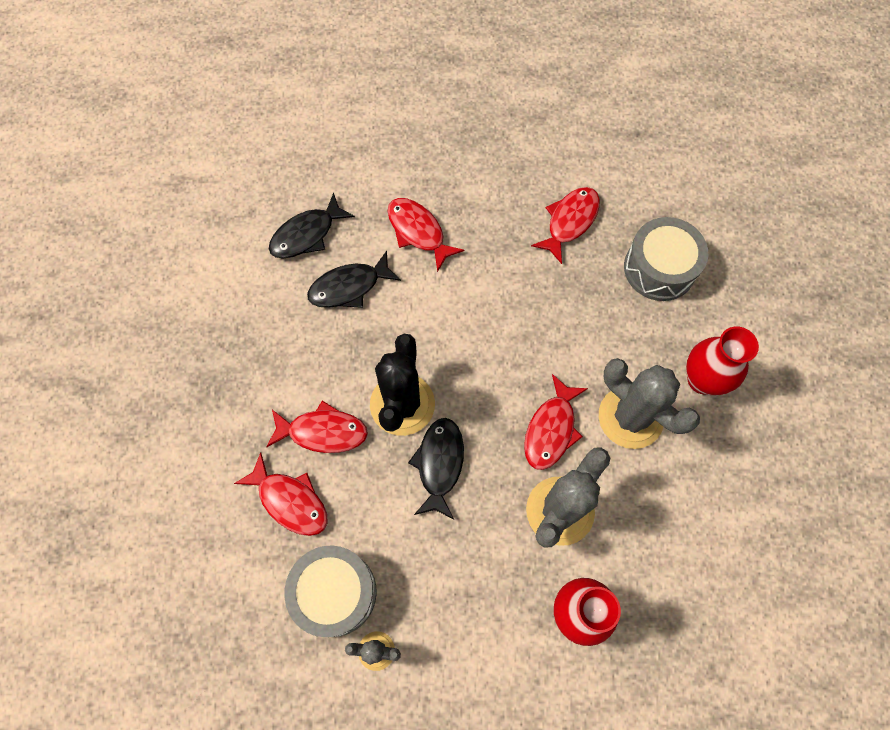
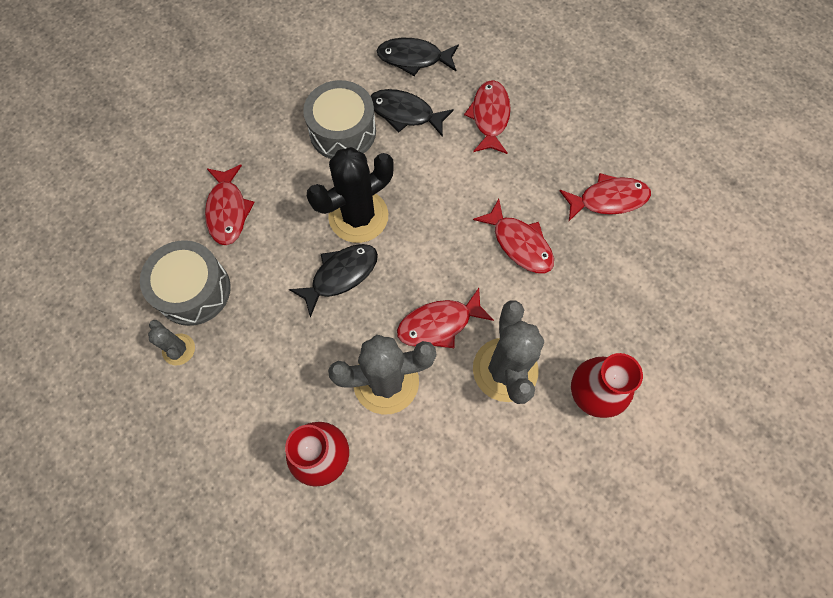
camera: 45 degrees right, 0 degrees up
(323, 432) = (291, 188): red fish -> red fish (519, 243)
(659, 268) = (643, 289): grey drum -> grey drum (342, 131)

